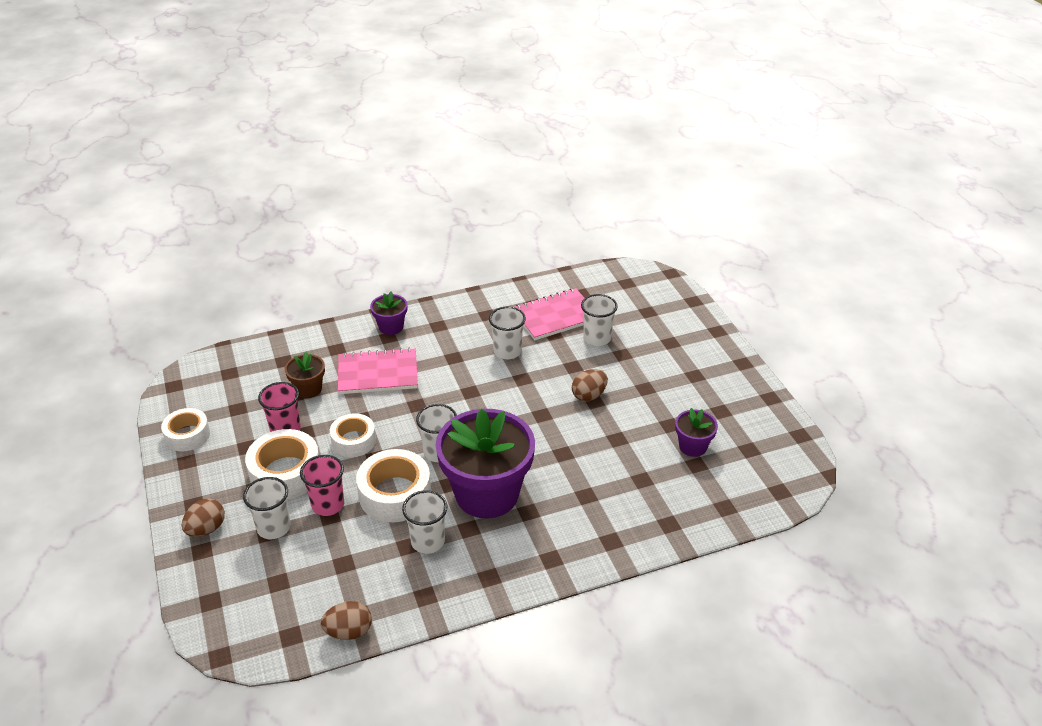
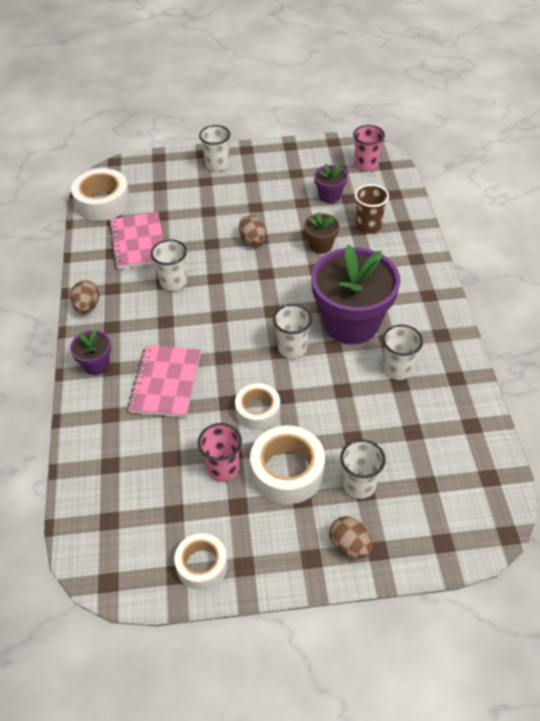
camera: 75 degrees left, 10 degrees up
(308, 389) = (167, 444): brown flower pot -> brown flower pot (320, 245)
(328, 505) = (338, 438): pink cup -> pink cup (366, 165)
(349, 631) = (488, 434): brown egg -> brown egg (87, 306)
(395, 494) = (337, 386): white tape -> white tape (103, 202)
(597, 338) = (181, 222): white cup -> white cup (217, 165)
(652, 489) = (368, 226): none -> brown cup

